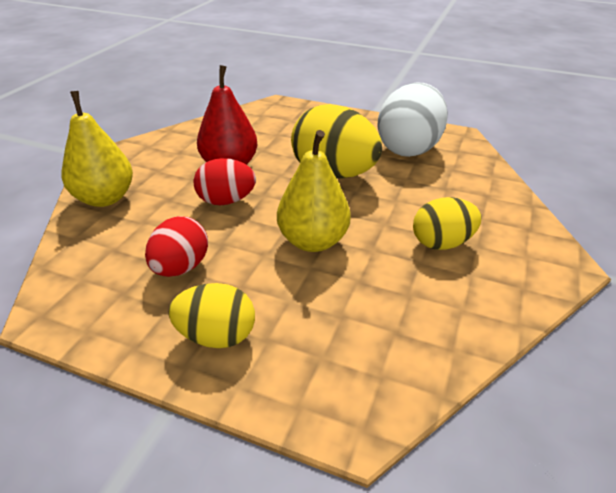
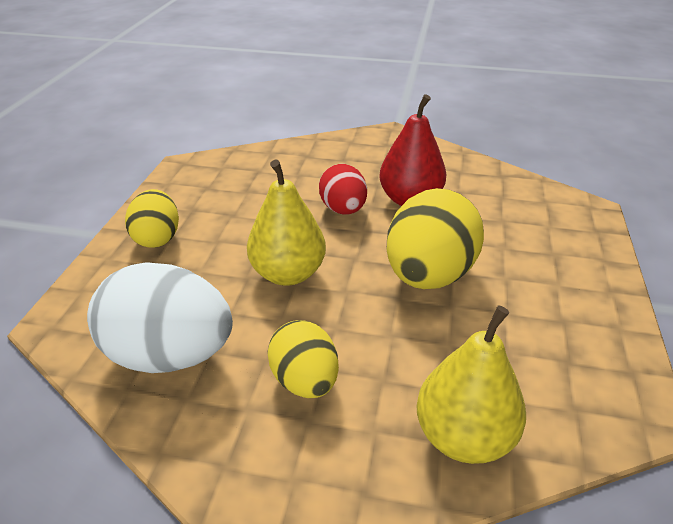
camera: 80 degrees right, 0 degrees up
(105, 198) = (326, 150): yellow pear -> yellow pear (464, 437)
(180, 267) = (238, 205): red egg -> none
(408, 148) = (542, 344): white egg -> white egg (170, 355)

